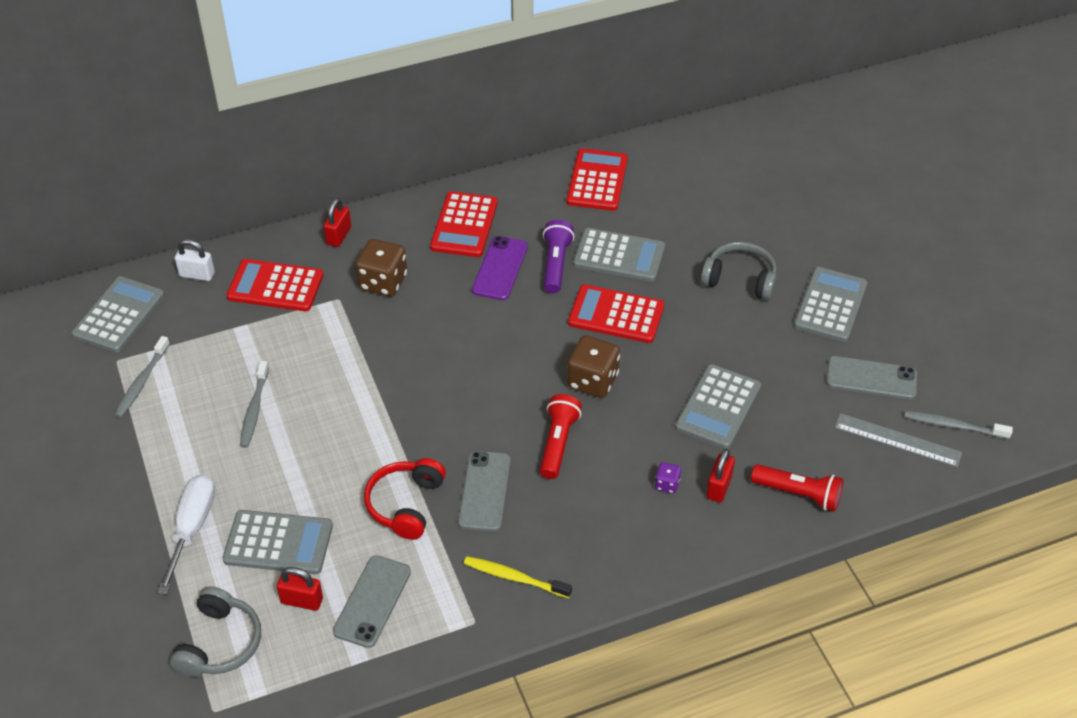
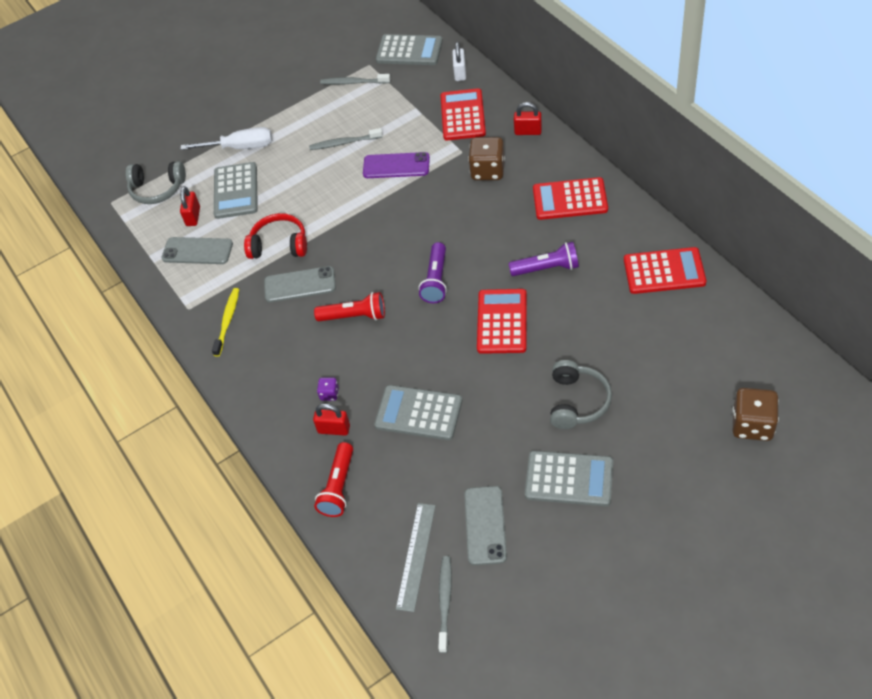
camera: 85 degrees right, 5 degrees up
(500, 268) = (528, 234): purple phone -> purple phone (396, 166)
(533, 359) = (436, 280): none -> purple flashlight
(592, 381) = (423, 323): brown dice -> brown dice (752, 425)
(619, 256) = (573, 308): grey calculator -> none

